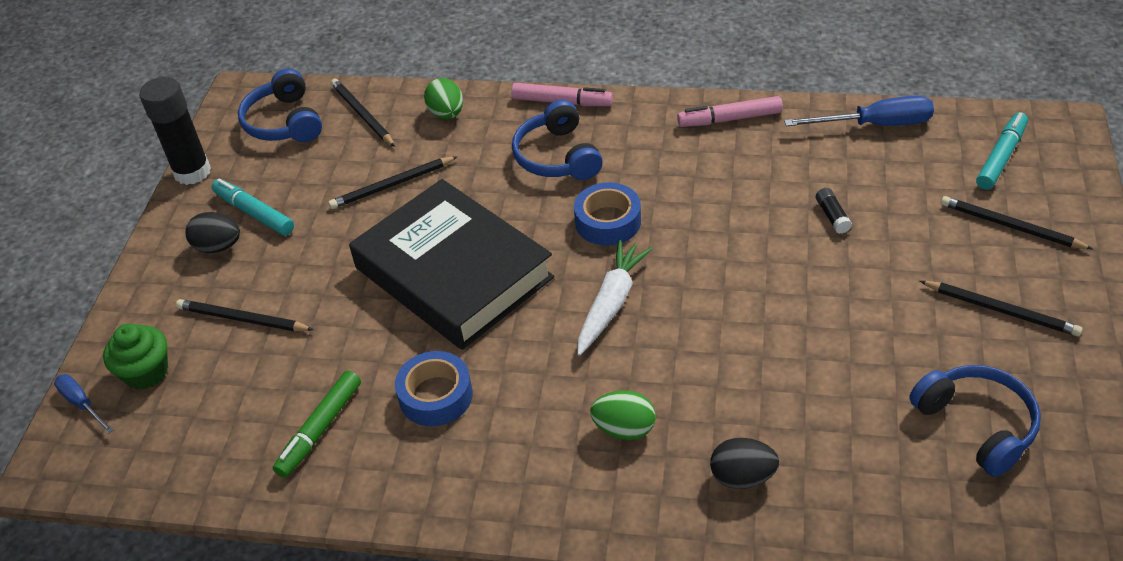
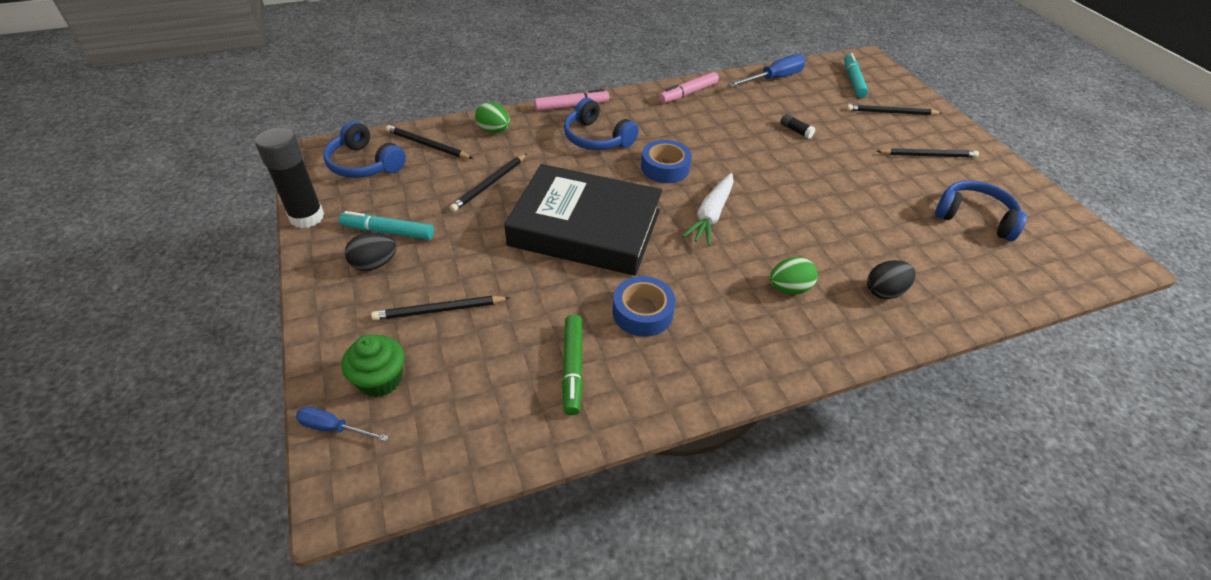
camera: 35 degrees left, 0 degrees up
(611, 303) = (711, 215): white carrot -> white carrot turned 150 degrees counterclockwise

